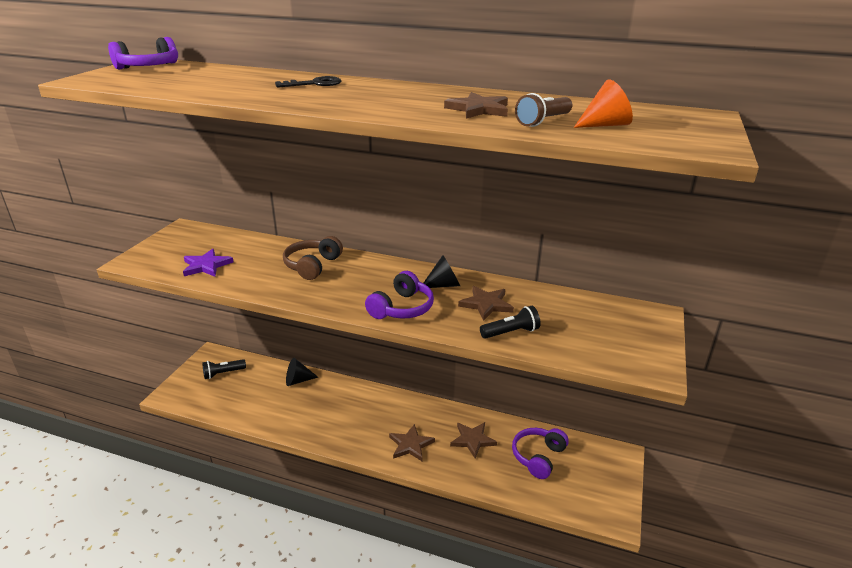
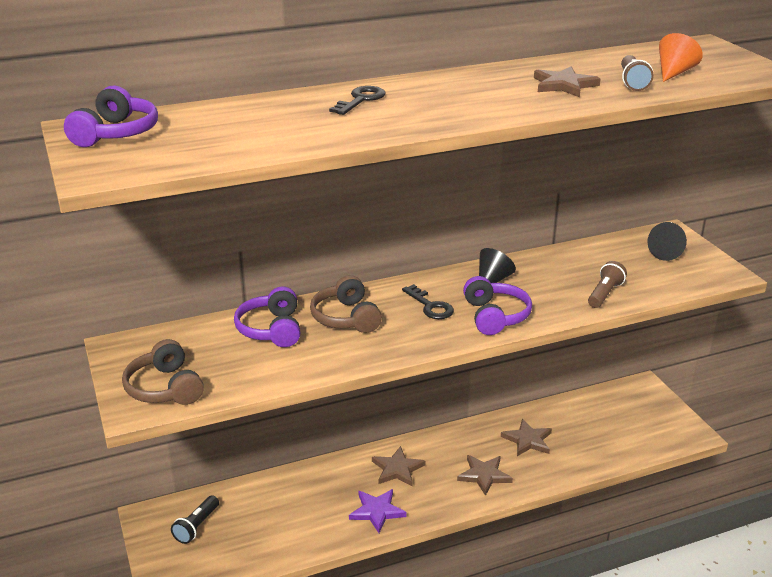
camera: 40 degrees left, 0 degrees up
(161, 258) = (165, 388): none -> brown headphones
(206, 266) = (235, 370): purple star -> purple star (377, 511)
(298, 380) = (294, 484): black cone -> black cone (667, 253)
(373, 282) = (430, 306): none -> black key
(486, 304) = (551, 281): brown star -> brown star (397, 469)
(511, 332) = (604, 294): black flashlight -> brown flashlight
(538, 457) = (592, 422): purple headphones -> purple headphones (272, 329)

